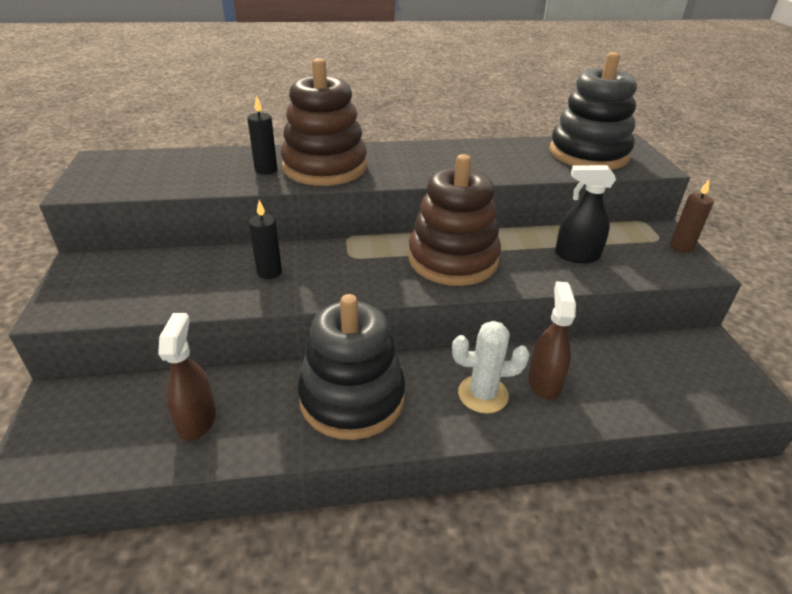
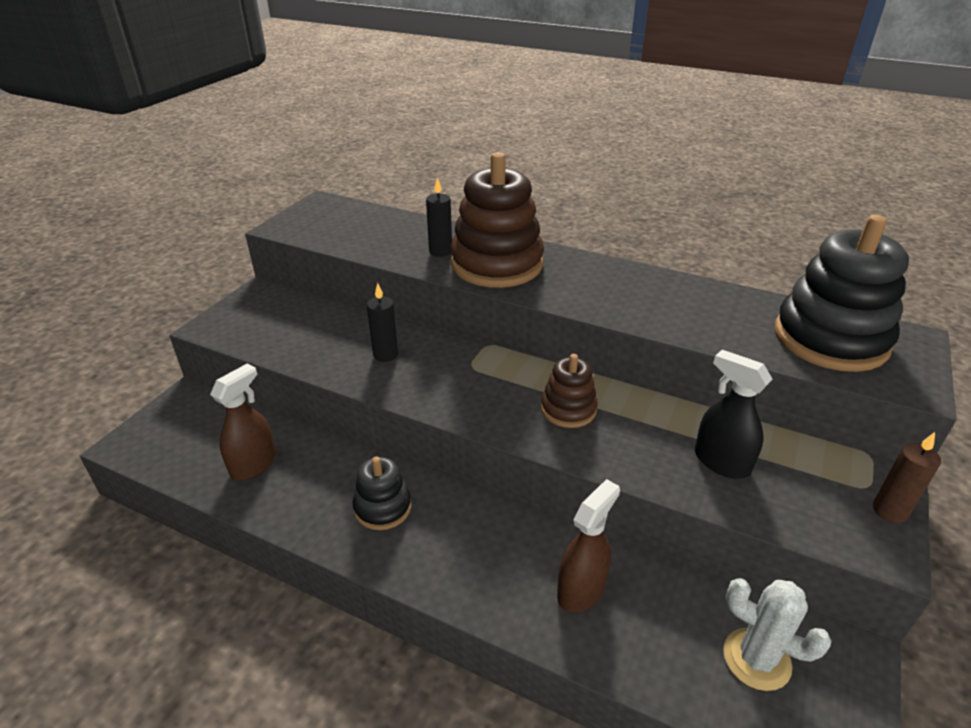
camera: 35 degrees right, 0 degrees up
(352, 398) = (382, 507): black stacking toy -> black stacking toy, size x0.52
(453, 260) = (568, 409): brown stacking toy -> brown stacking toy, size x0.52
(483, 394) = (504, 568): white cactus -> white cactus (756, 659)

